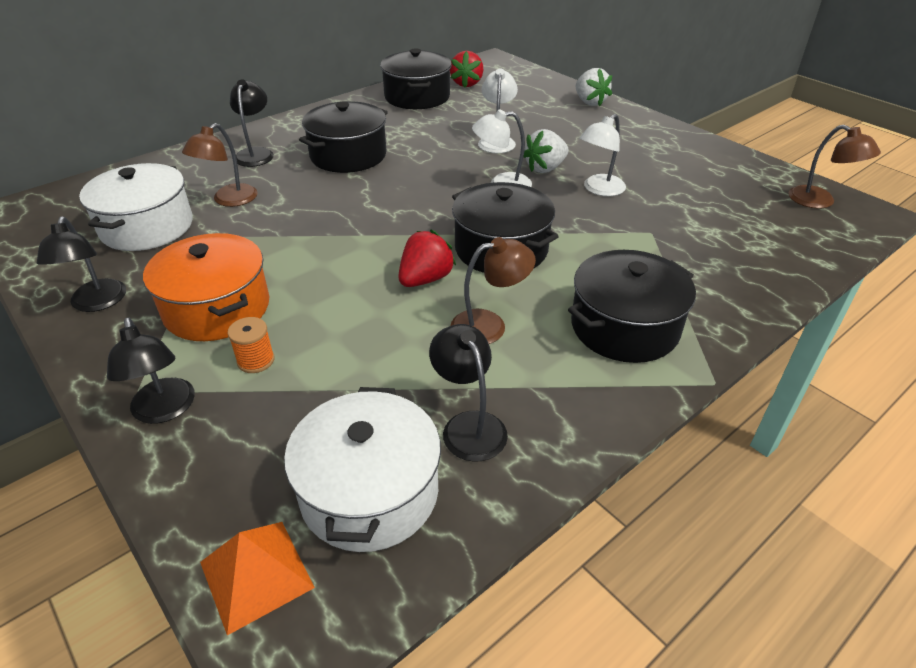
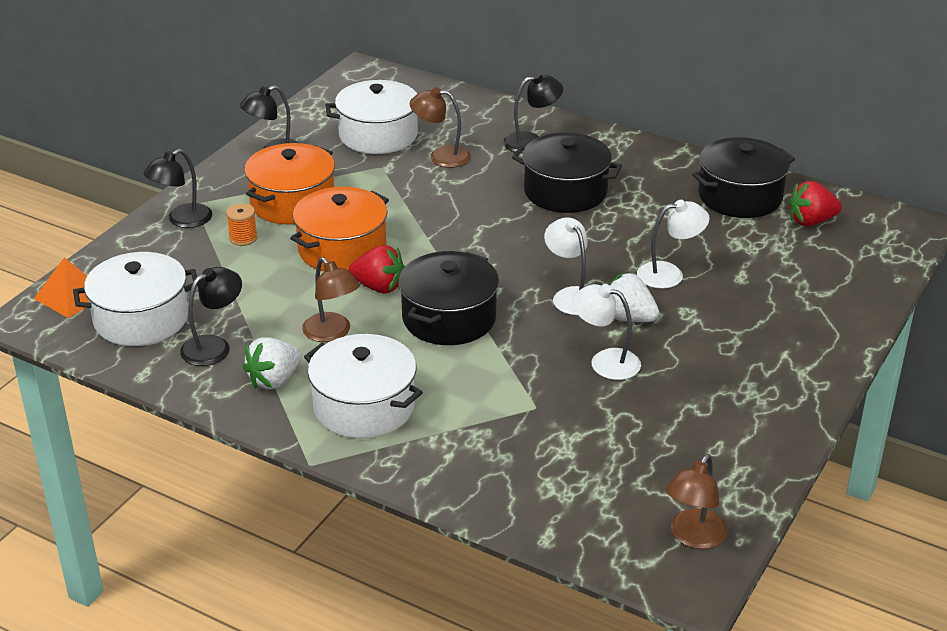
camera: 70 degrees right, 5 degrees down
(339, 290) = (342, 249): none -> orange pot
(589, 102) = (840, 324): white strawberry -> white strawberry (274, 380)
(624, 327) = (364, 407): black pot -> white pot

